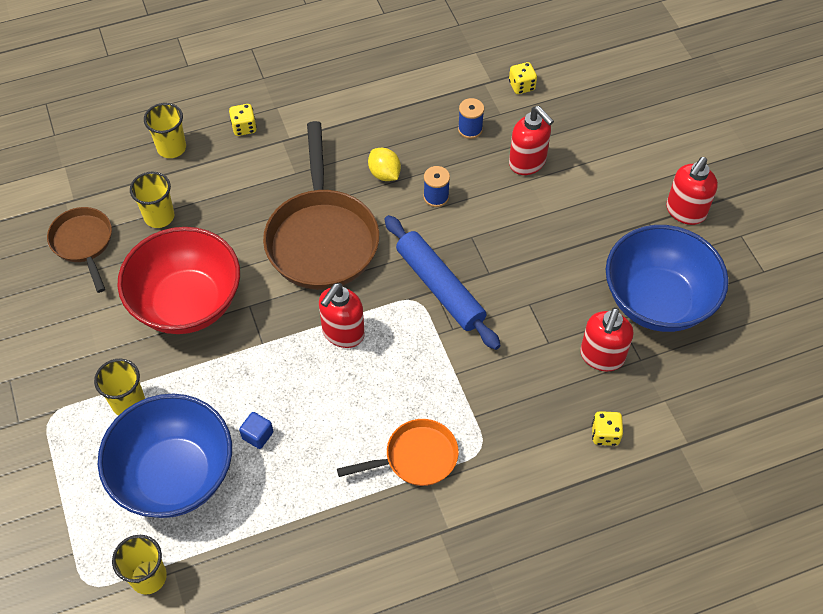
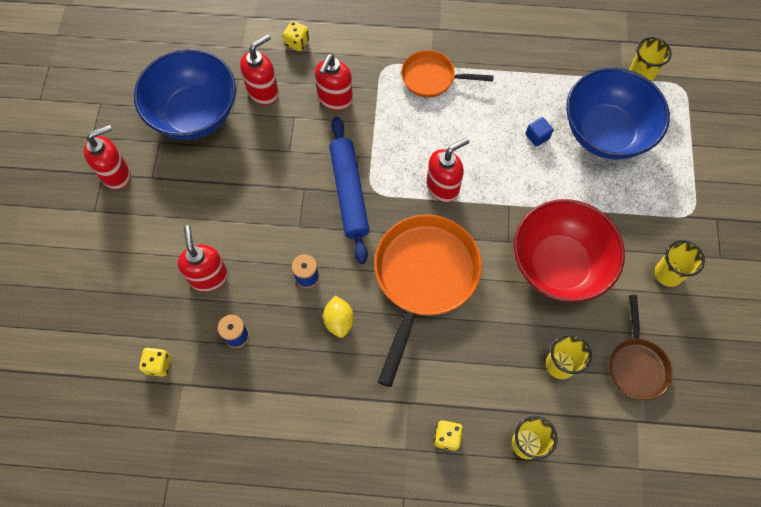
camera: 155 degrees left, 10 degrees up
(128, 403) = (627, 199): yellow cup -> yellow cup (668, 273)
(322, 238) = (423, 278): brown pan -> orange pan
(516, 382) = (335, 99): none -> red soap dispenser

